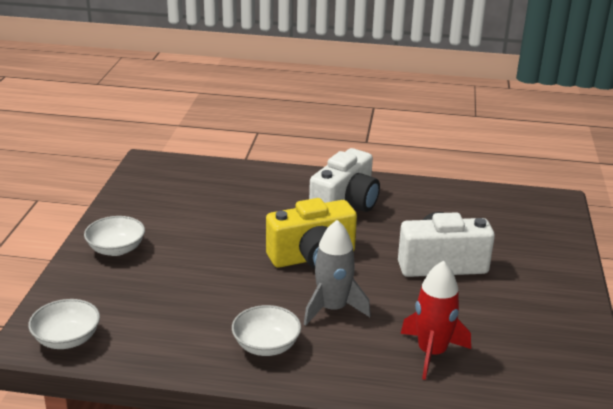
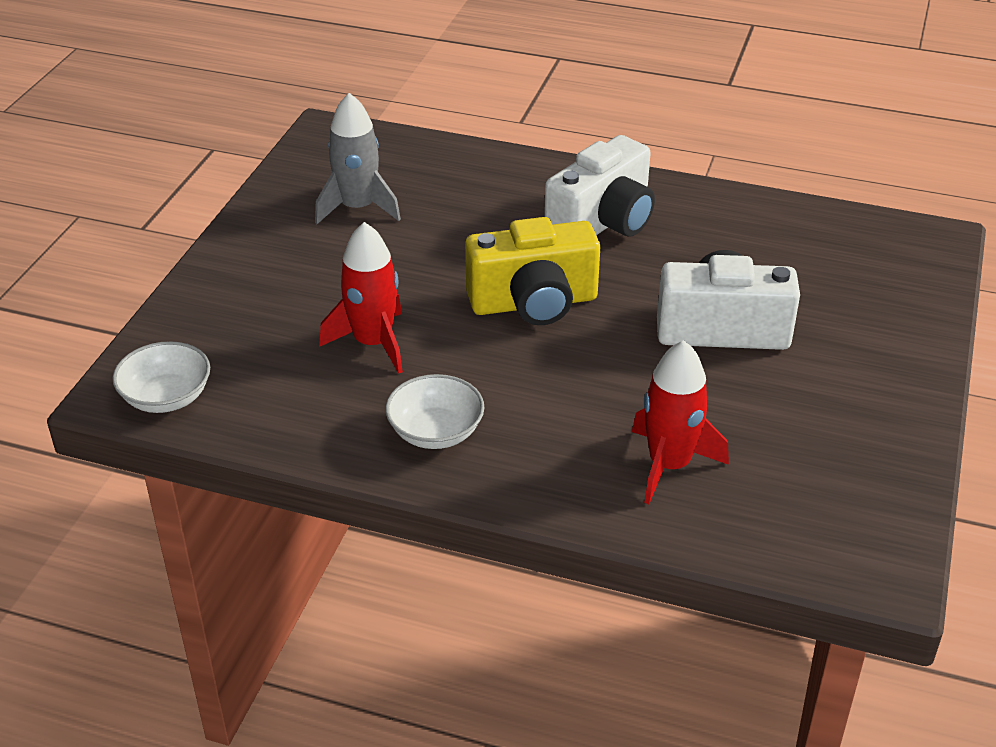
camera: 10 degrees right, 10 degrees up
(116, 249) = (256, 268): white bowl -> none
(208, 291) = (373, 343): none -> red rocket
(332, 308) = (543, 385): grey rocket -> grey rocket (358, 208)

